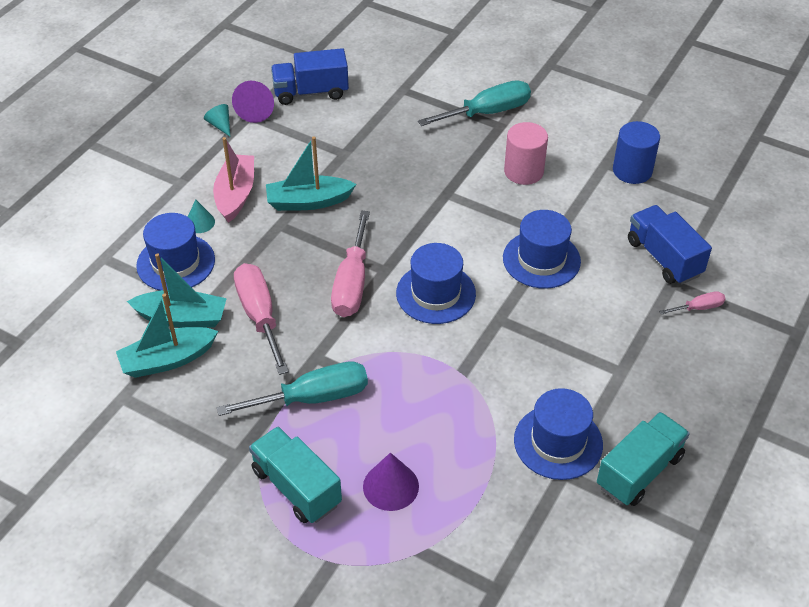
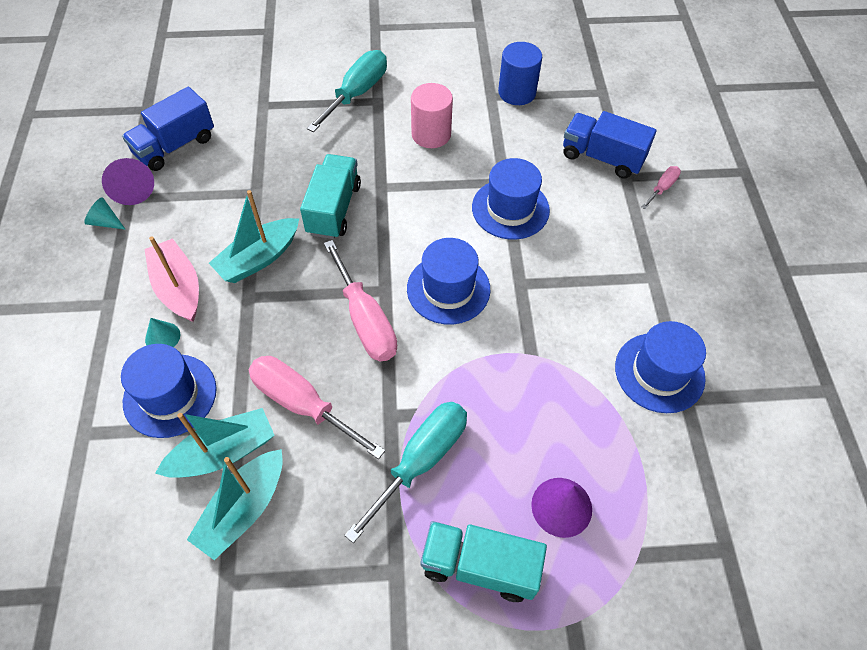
camera: 35 degrees left, 10 degrees up
(639, 471) = (739, 360): turquoise truck -> turquoise truck (334, 209)

